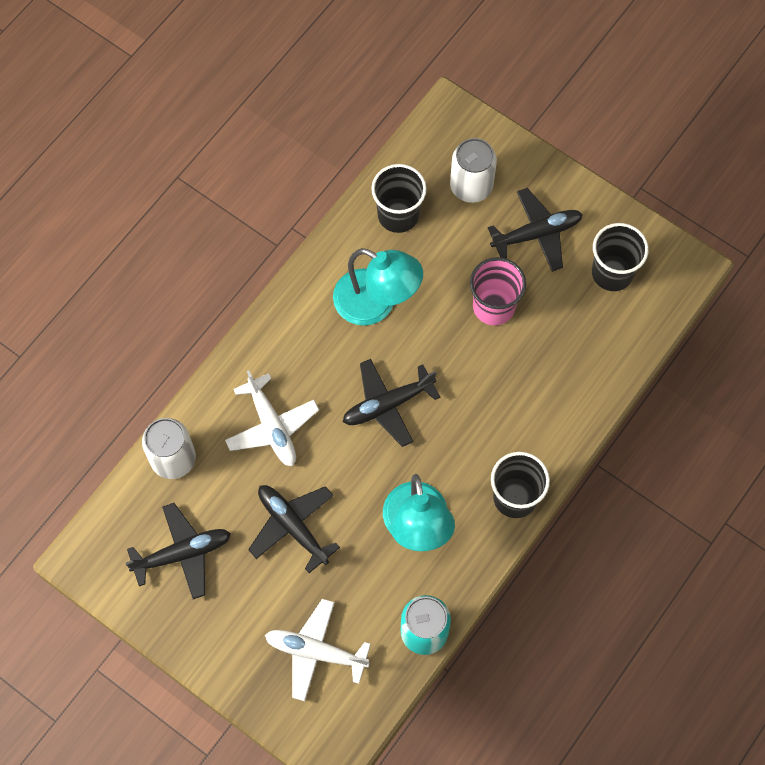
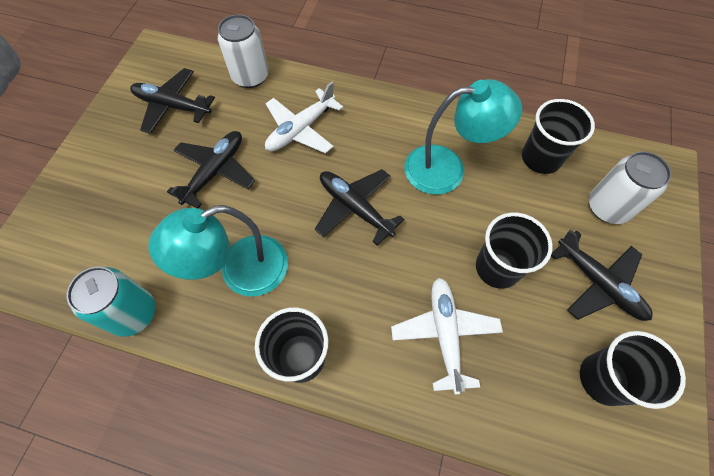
camera: 70 degrees right, 5 degrees down
(183, 553) = (172, 106): black plane -> black plane turned 150 degrees clockwise
(315, 652) = (100, 225): white plane -> white plane (444, 334)
(376, 304) = (447, 168): turquoise lamp -> turquoise lamp turned 105 degrees counterclockwise
(493, 306) = (497, 268): pink cup -> black cup

